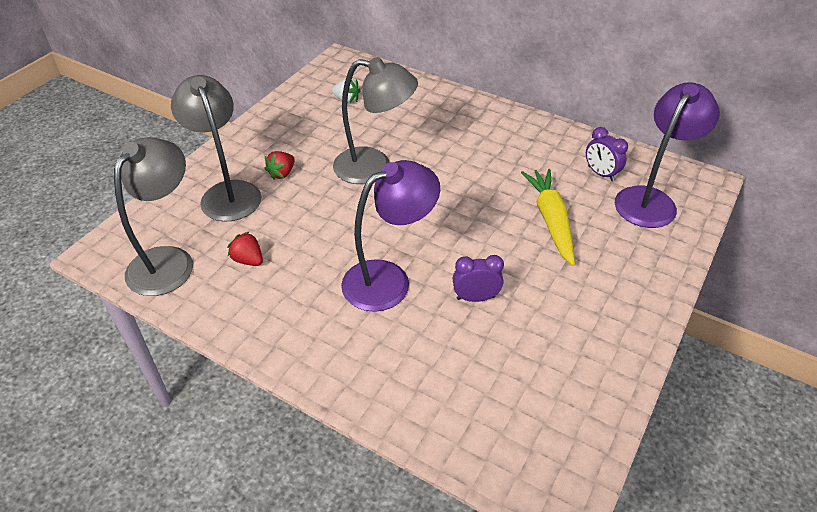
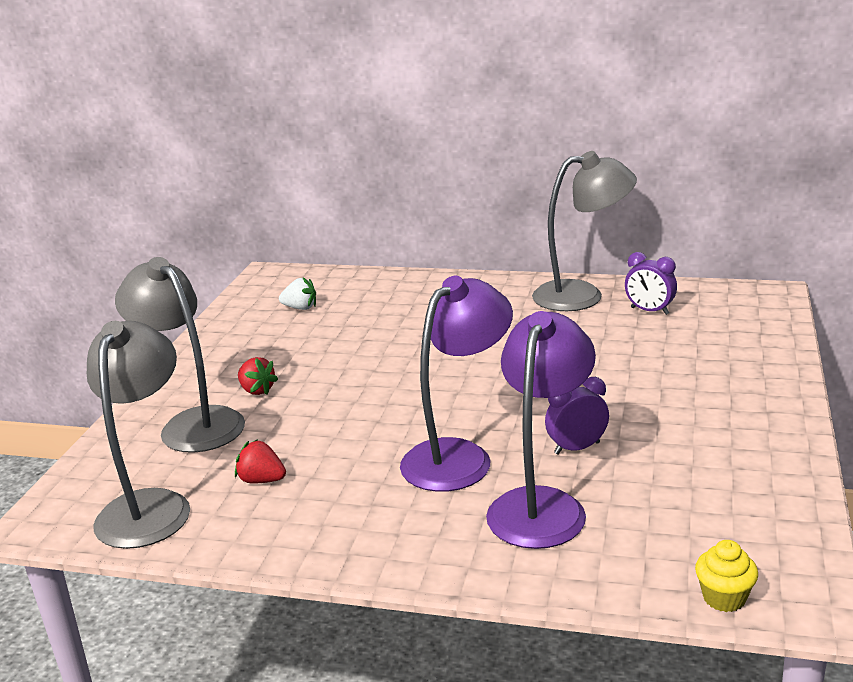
camera: 15 degrees left, 20 degrees down
(282, 173) = (257, 390): red strawberry -> red strawberry turned 60 degrees counterclockwise
(374, 167) = (374, 360): grey lamp -> grey lamp (582, 295)
(508, 476) = (724, 598): none -> yellow cupcake
(550, 220) = (619, 361): yellow carrot -> none
(650, 199) = (720, 321): purple lamp -> purple lamp (542, 505)

